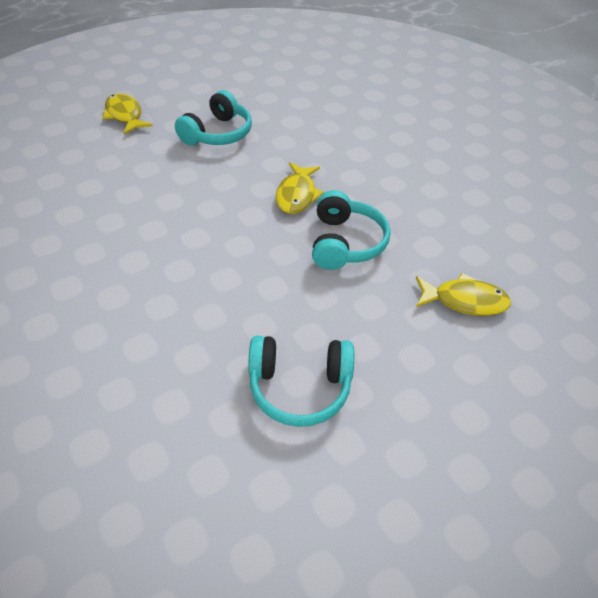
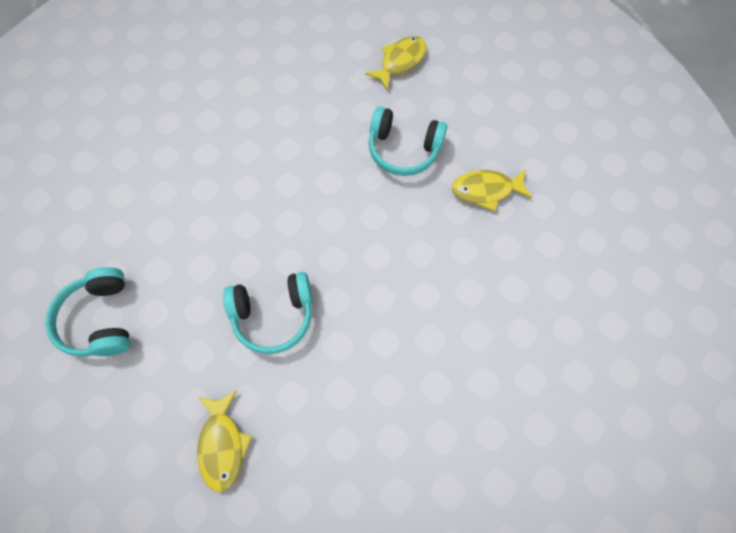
camera: 75 degrees right, 20 degrees up
(297, 195) = (331, 252): yellow fish -> yellow fish (486, 190)

